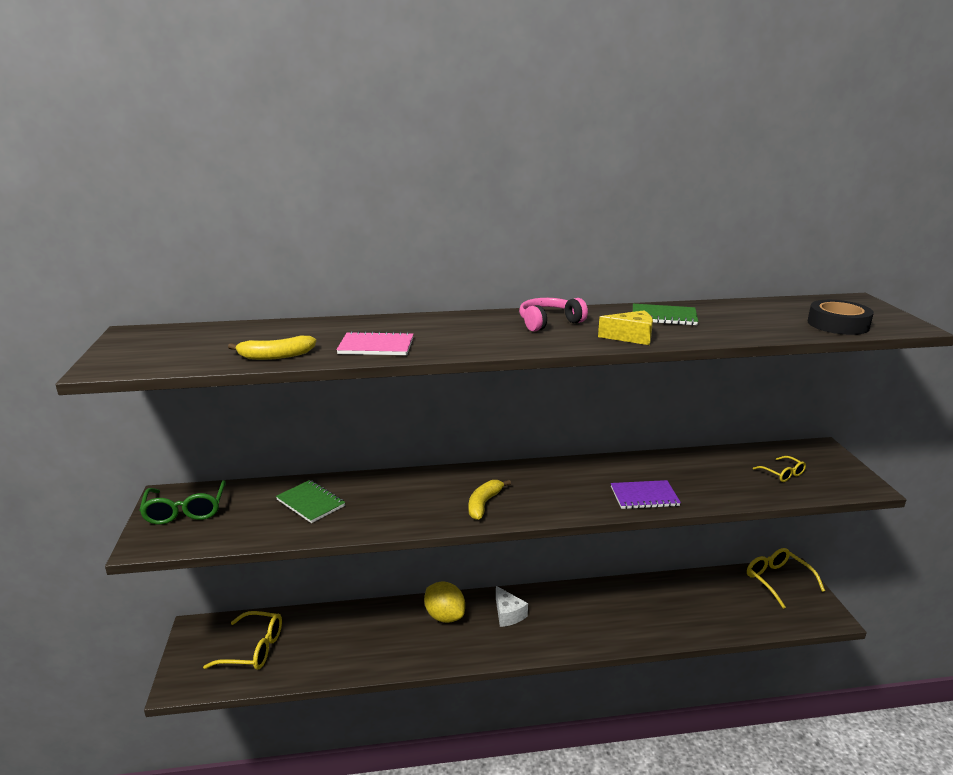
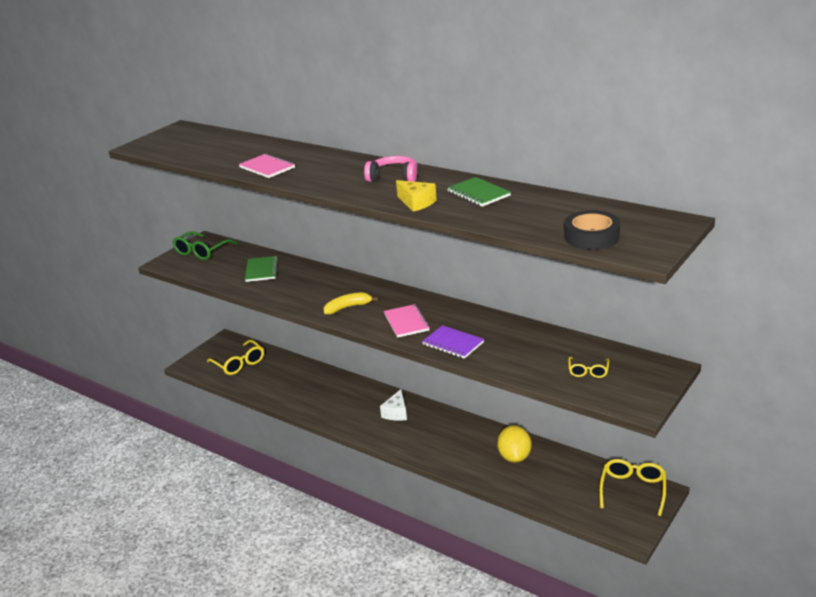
camera: 45 degrees right, 5 degrees up
(276, 356) = (212, 160): yellow banana -> none
(444, 616) = (357, 395): yellow lemon -> yellow lemon (514, 457)
(568, 495) = (406, 322): none -> pink notebook

